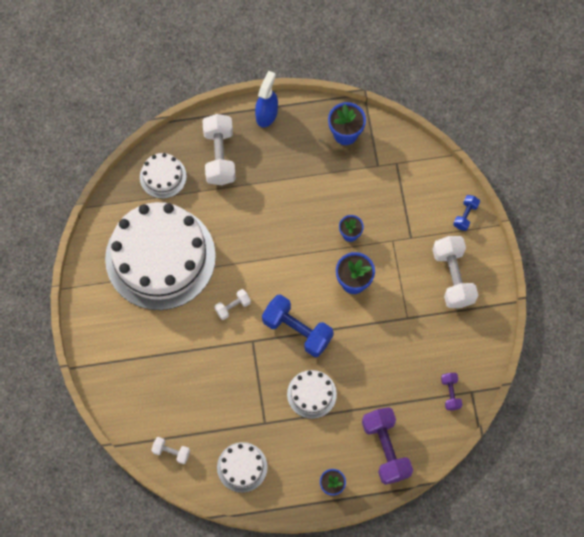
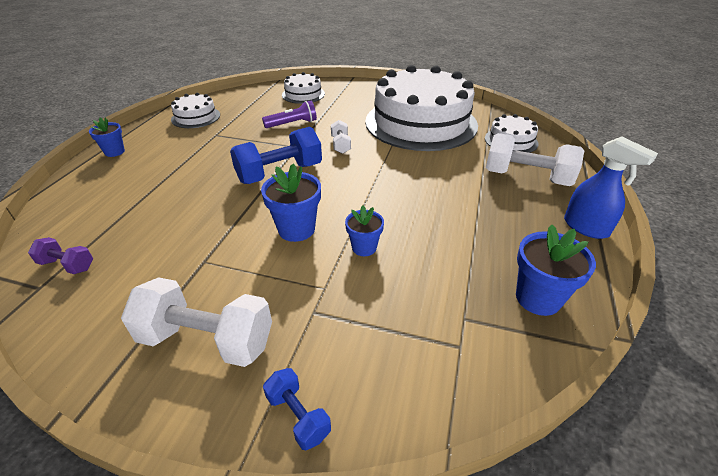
camera: 115 degrees right, 30 degrees down
(171, 452) = (247, 95): white dumbbell -> none
(214, 368) = (292, 124): none -> purple flashlight
(311, 394) = (207, 164): white cake -> white cake (303, 94)
(385, 449) = (93, 192): purple dumbbell -> none

